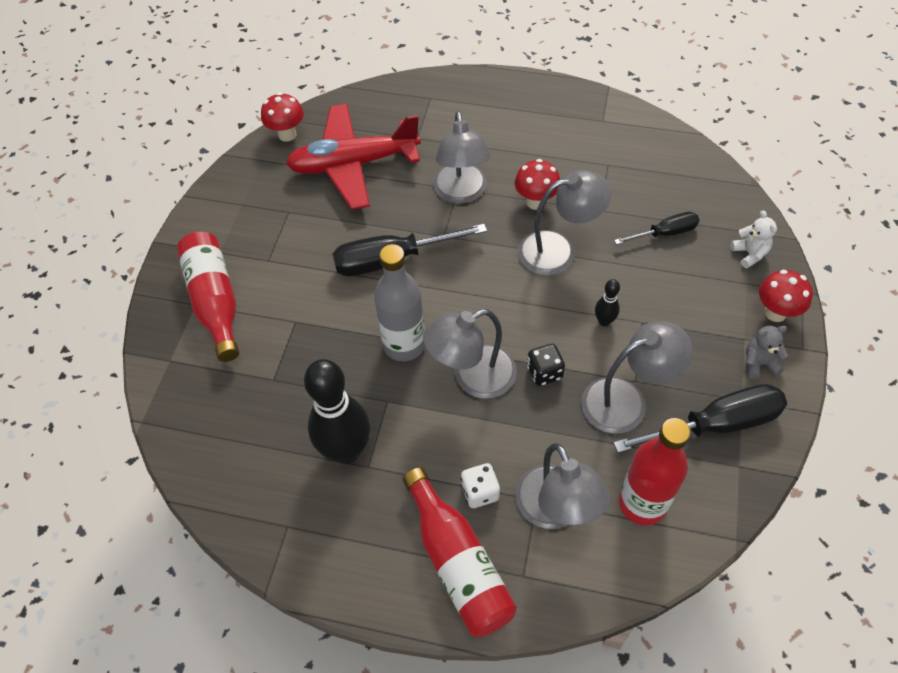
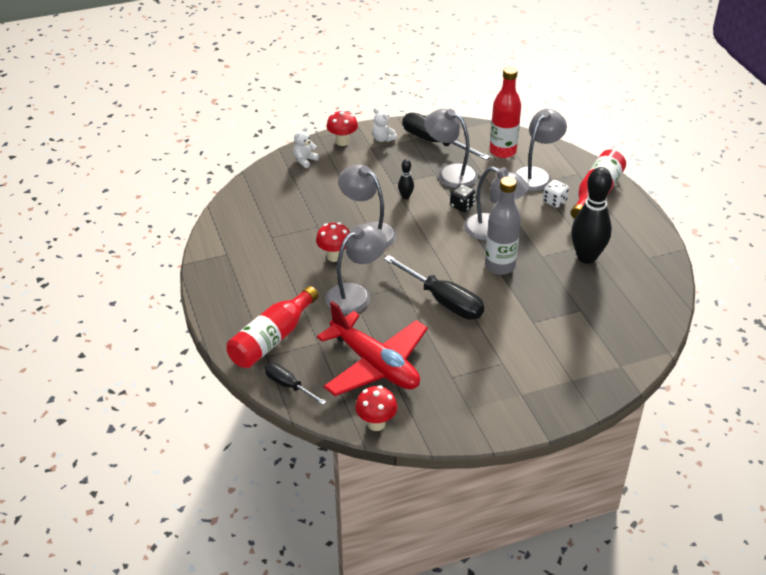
camera: 125 degrees left, 15 degrees down
(215, 301) = (559, 370): red bottle -> red bottle (272, 339)
(665, 233) = (315, 195): black screwdriver -> black screwdriver (288, 385)
(758, 363) = (383, 139): grey teddy bear -> white teddy bear

